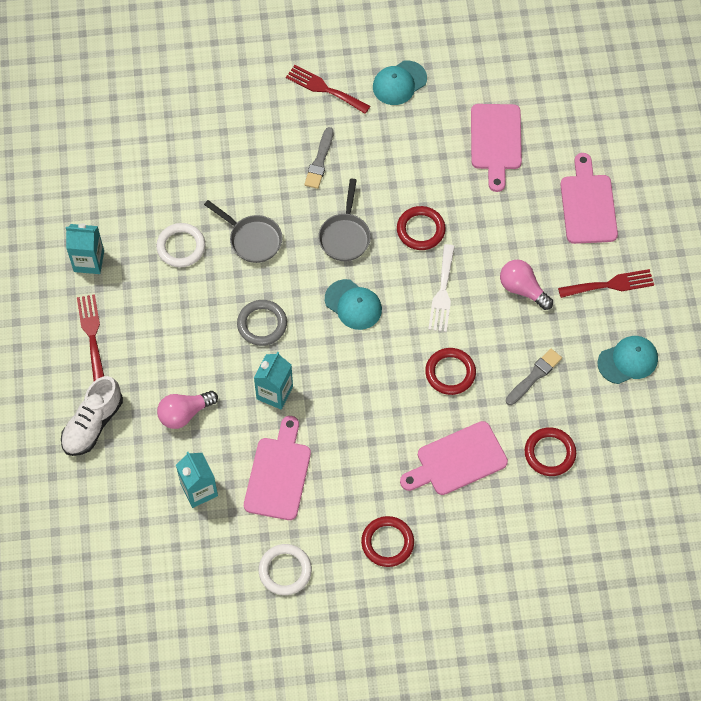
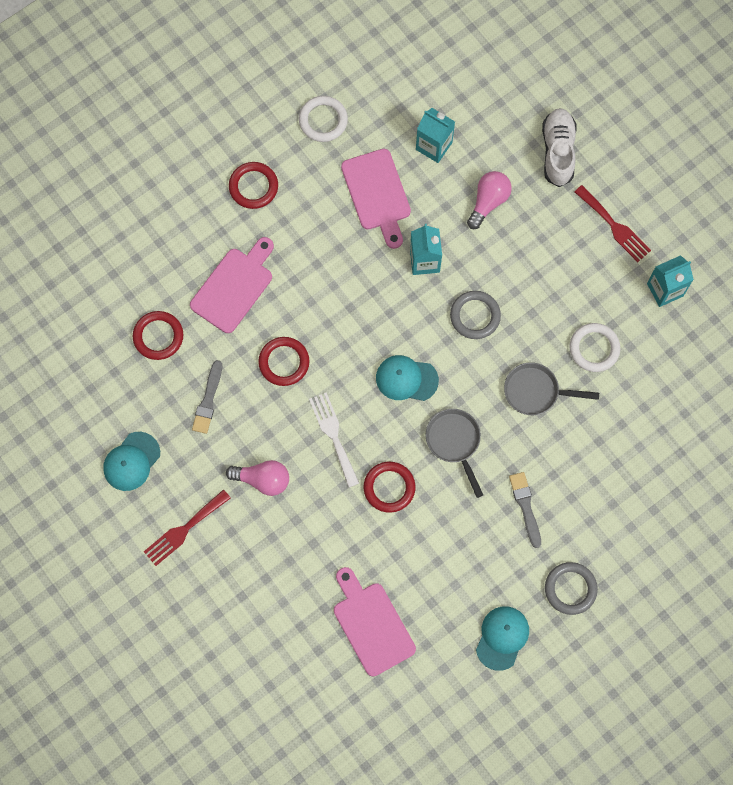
camera: 150 degrees right, 10 degrees up
(324, 89) = (570, 589): red fork -> grey ring
(588, 205) = (246, 604): pink cutting board -> none

